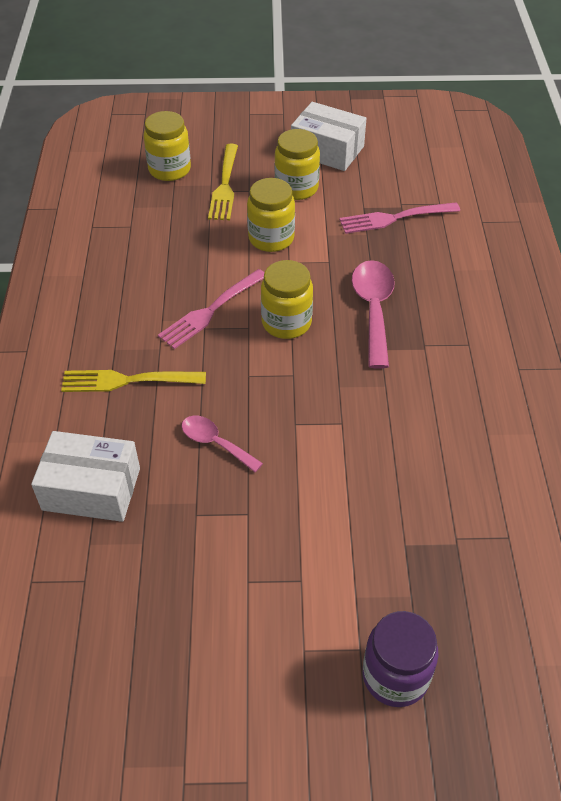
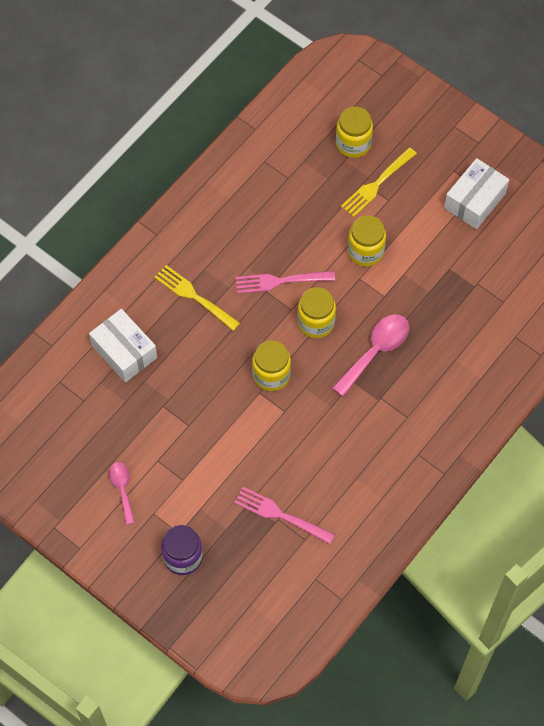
camera: 40 degrees right, 15 degrees up
(215, 443) = (207, 372): pink spoon -> pink spoon (122, 489)
(296, 188) = (421, 220): yellow jar -> yellow jar (271, 375)
(327, 150) = (474, 200): white box -> white box turned 60 degrees clockwise
(395, 218) = (461, 292): pink fork -> pink fork (281, 515)

